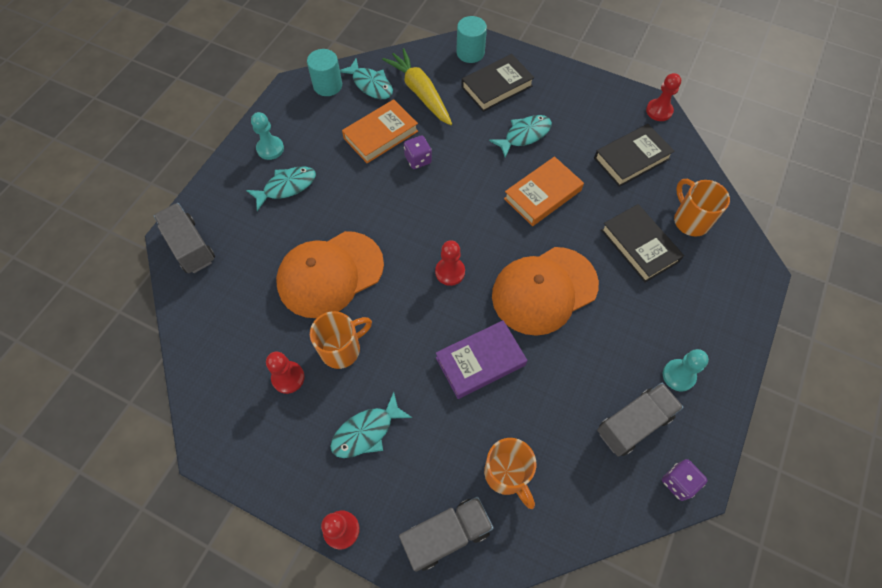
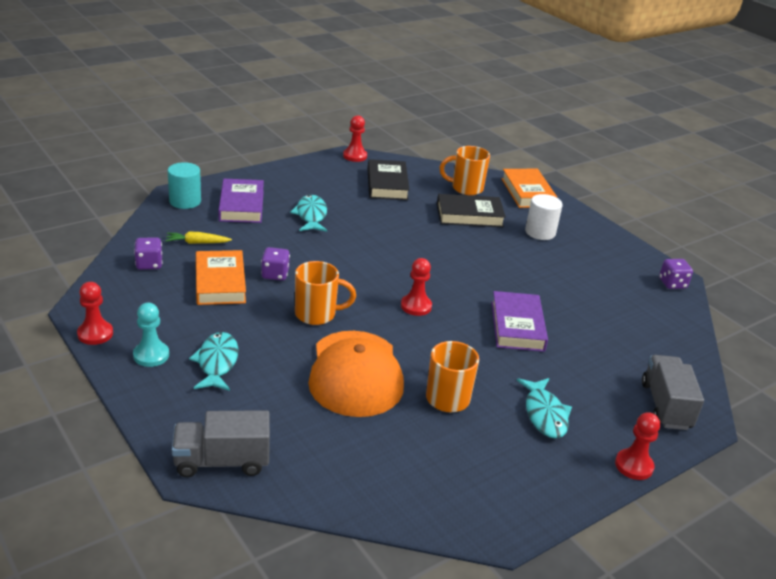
camera: 65 degrees left, 30 degrees down
(288, 378) = (453, 444): red pawn -> red pawn (95, 334)
(327, 85) = (114, 288): turquoise cylinder -> none
(371, 85) = (149, 264): turquoise fish -> purple dice
(420, 93) = (197, 243): yellow carrot -> yellow carrot, size x0.52
(496, 86) = (241, 205): black book -> purple book
(507, 474) = (627, 354): orange mug -> orange mug (317, 314)
(542, 194) = (381, 233): orange book -> orange book (527, 192)
(544, 290) = (474, 270): orange cap -> none
(633, 424) = (617, 281): grey truck -> none
(666, 318) = (540, 232): none -> white cylinder
(678, 375) = (590, 248): turquoise pawn -> none

